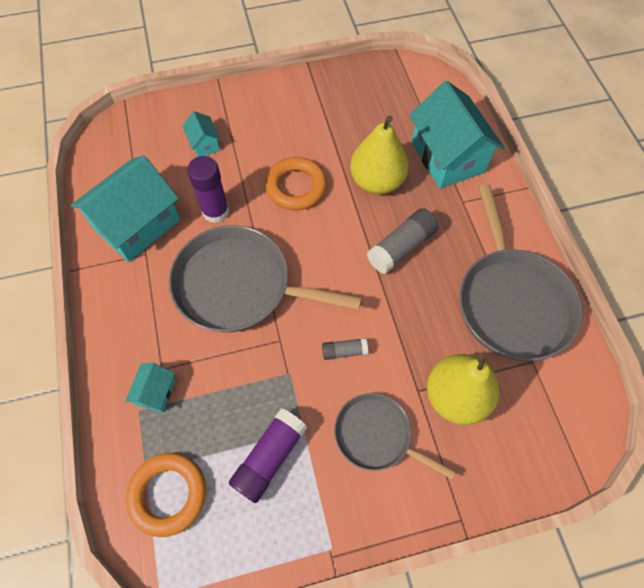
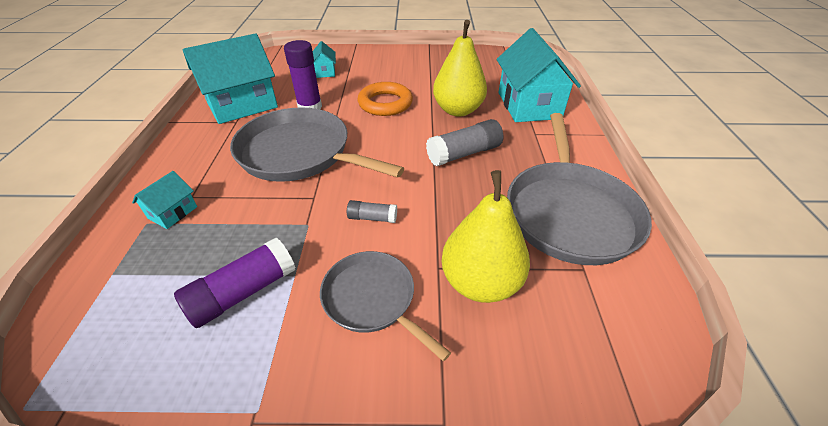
camera: 15 degrees right, 20 degrees down
(168, 494) = (117, 301): orange ring -> none

